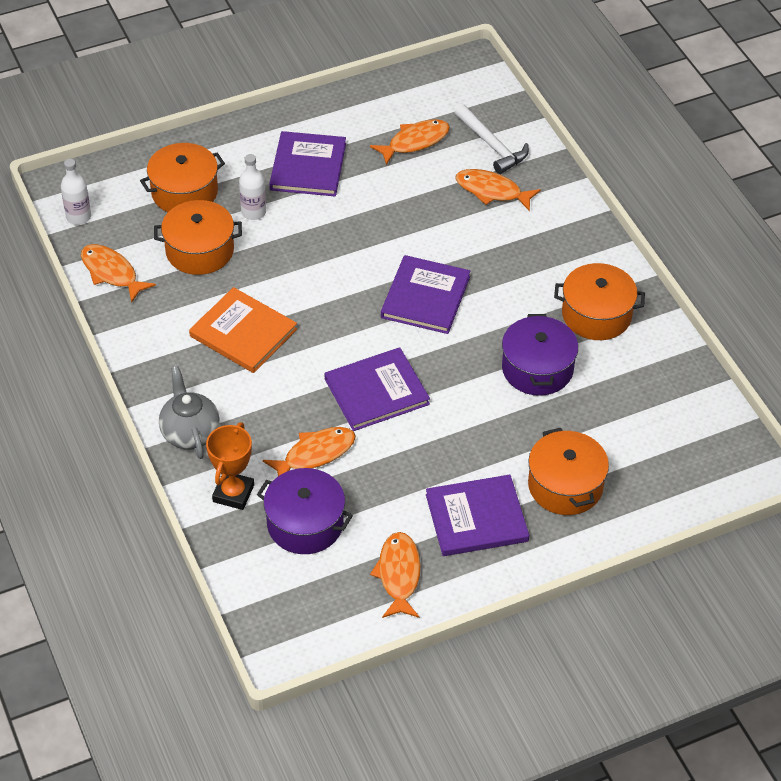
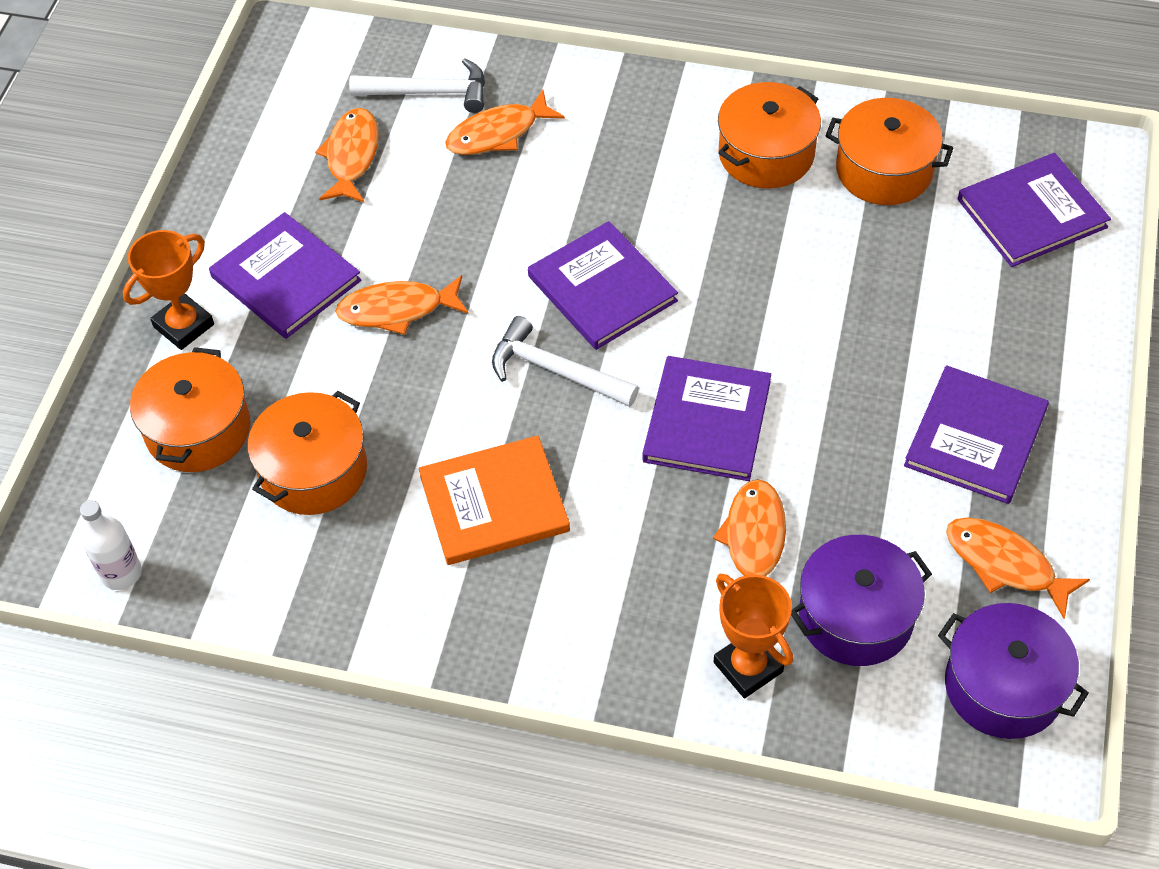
camera: 50 degrees left, 5 degrees up
(111, 273) = (257, 591): orange fish -> orange fish (397, 310)
(190, 433) = (610, 658): grey teapot -> none
(241, 147) = (184, 326): none -> orange trophy
(253, 212) = (305, 376): white bottle -> none
(351, 309) = (555, 371): none -> white hammer
(537, 369) = (800, 251): purple pot -> purple pot (1003, 686)
(565, 485) = (990, 327): orange pot -> orange pot (884, 170)
(676, 463) = (1031, 213): none -> purple book

